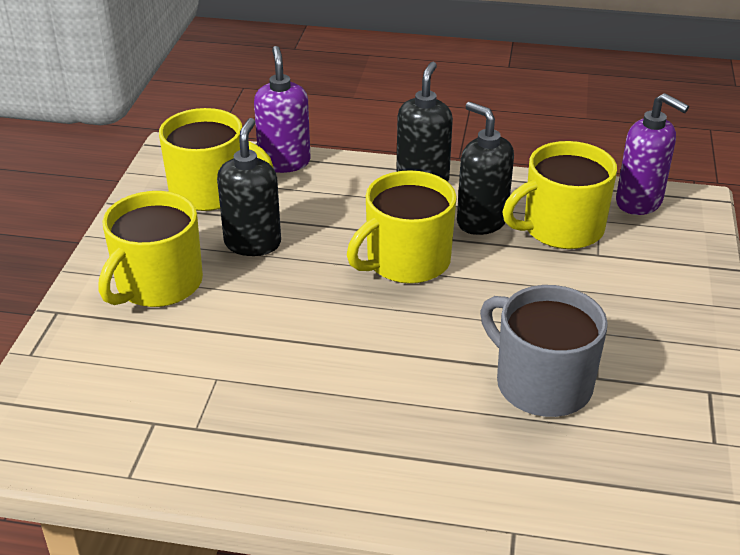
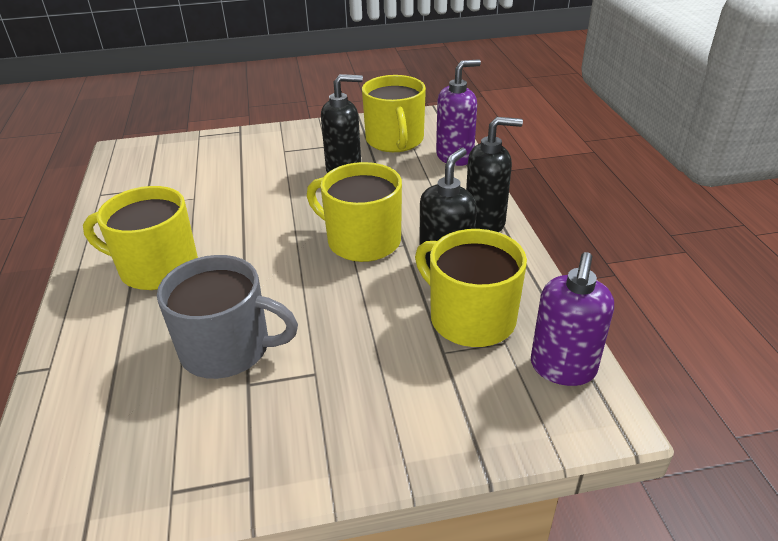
camera: 70 degrees right, 0 degrees up
(157, 284) = (280, 152): yellow mug -> yellow mug (156, 268)
(541, 383) = (228, 349): grey mug -> grey mug turned 75 degrees clockwise

